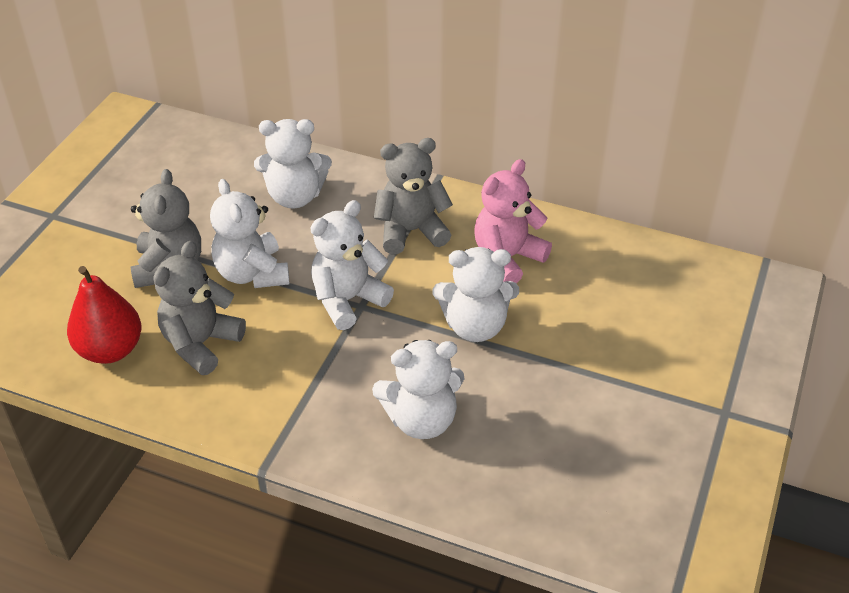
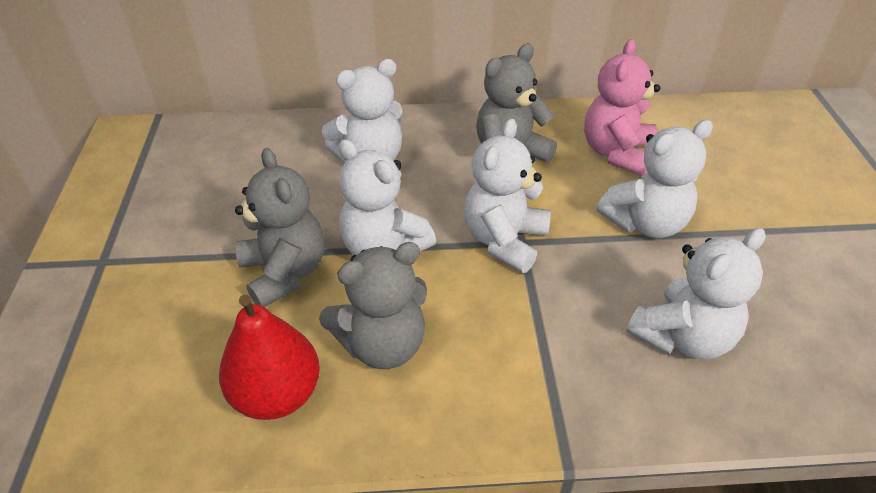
camera: 25 degrees left, 0 degrees up
(201, 343) = (383, 344): grey teddy bear -> grey teddy bear turned 120 degrees counterclockwise

